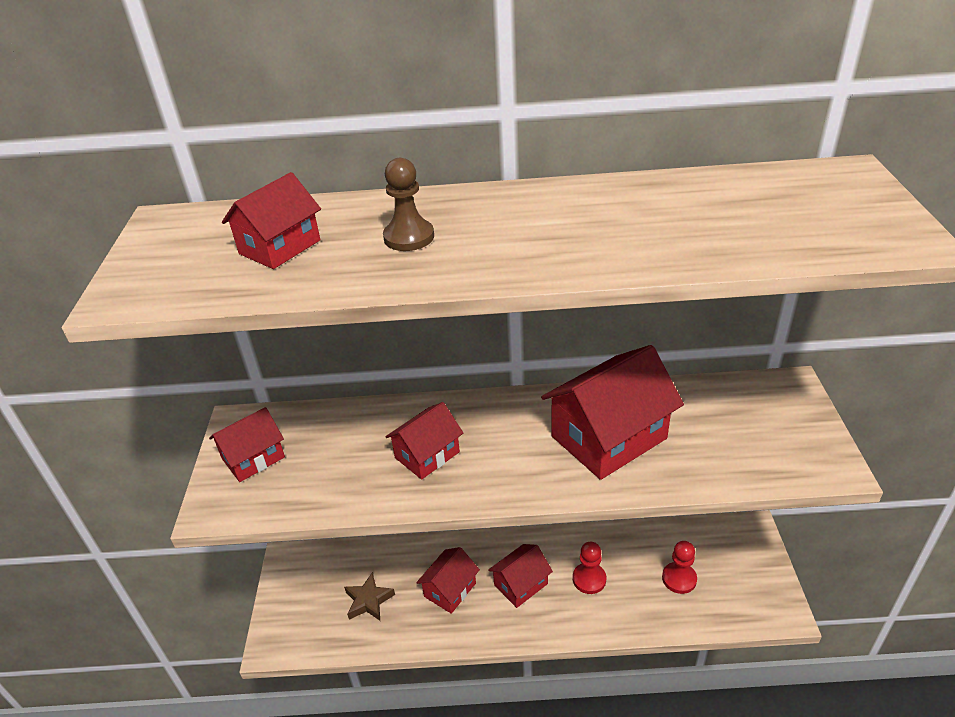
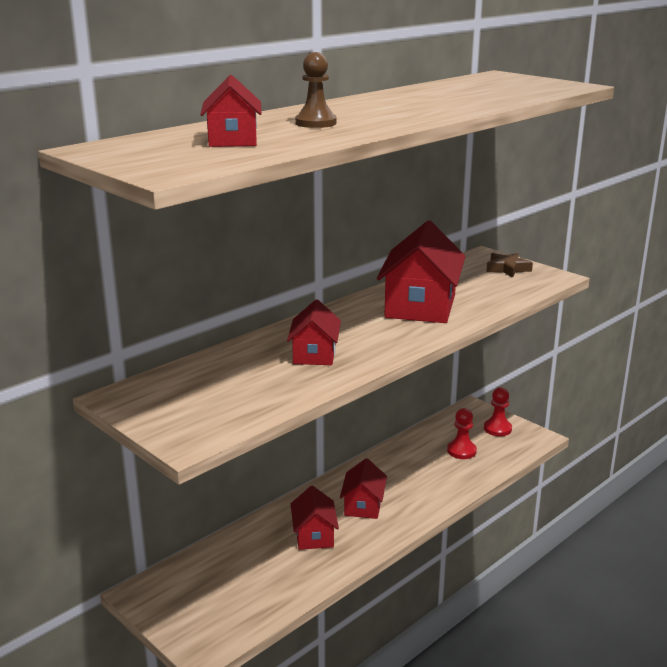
camera: 45 degrees left, 15 degrees down
(253, 458) = (172, 406): red house -> none
(368, 601) = (255, 576): brown star -> brown star (507, 269)
(589, 579) = (406, 479): red pawn -> red pawn (497, 429)

